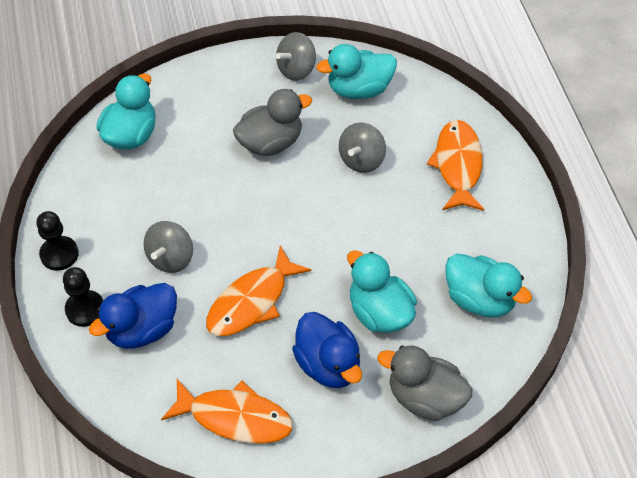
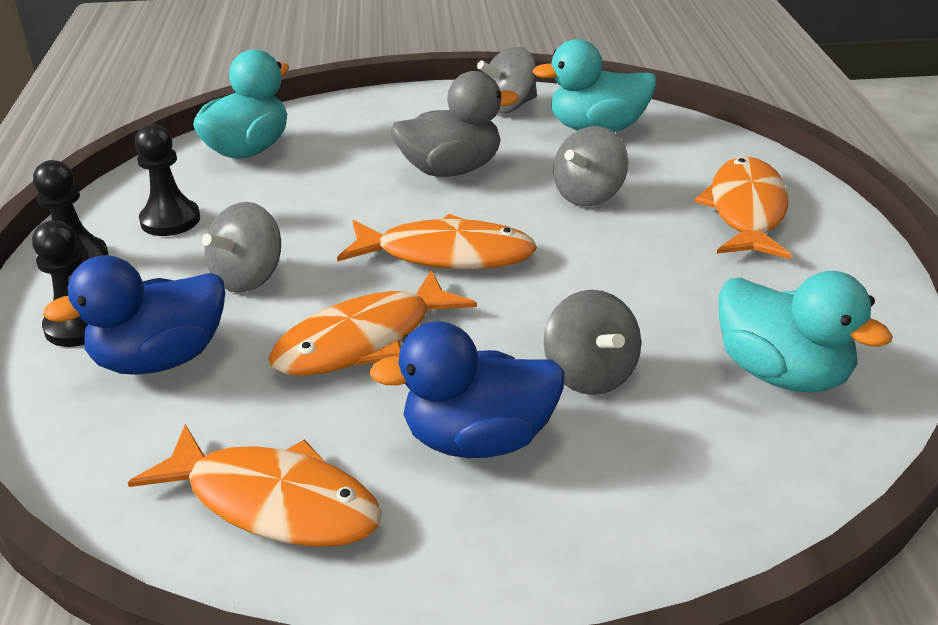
camera: 10 degrees right, 20 degrees down
(104, 211) = (170, 220): none -> black pawn
(284, 225) = (446, 254): none -> orange fish
(328, 365) = (478, 440): blue duck -> blue duck turned 105 degrees clockwise
(379, 312) = (590, 375): turquoise duck -> grey spinning top
(425, 398) = (664, 511): grey duck -> none

